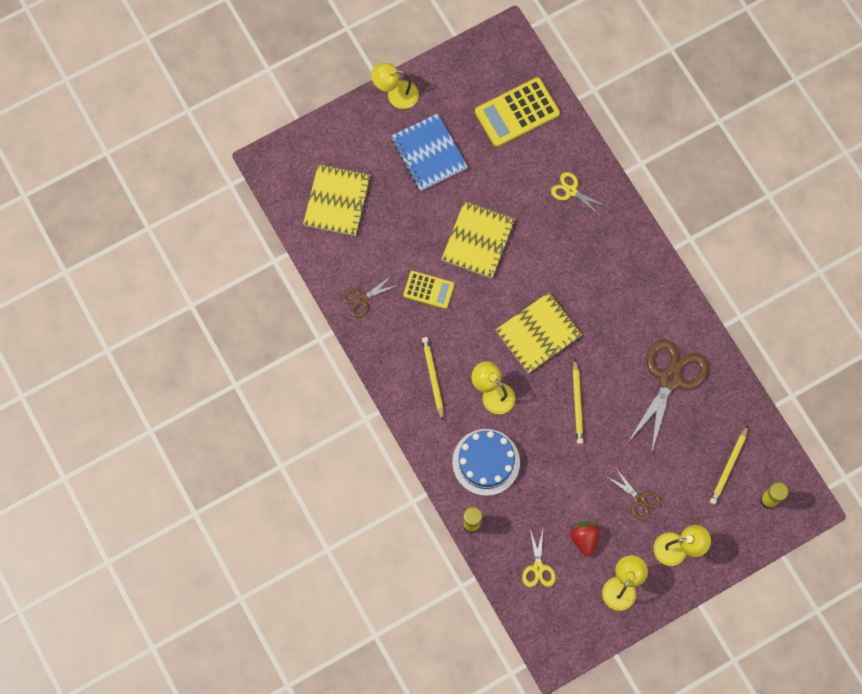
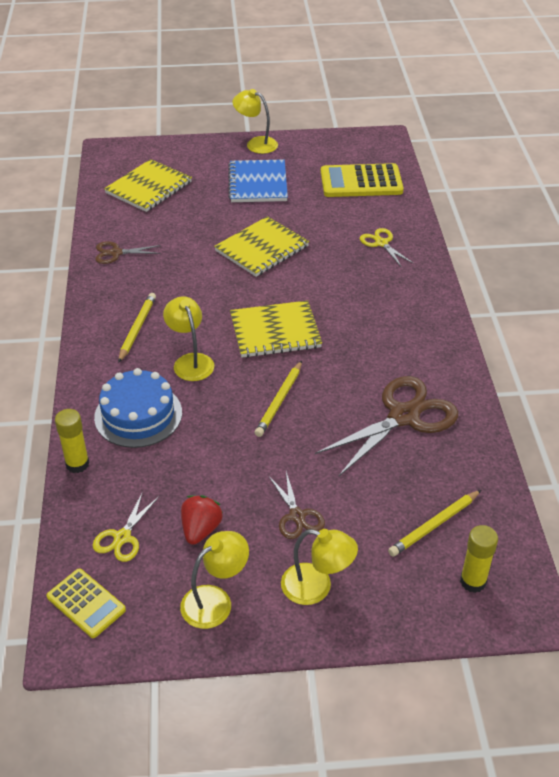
camera: 25 degrees right, 30 degrees down
(428, 290) = (185, 266): yellow calculator -> yellow calculator (86, 603)

